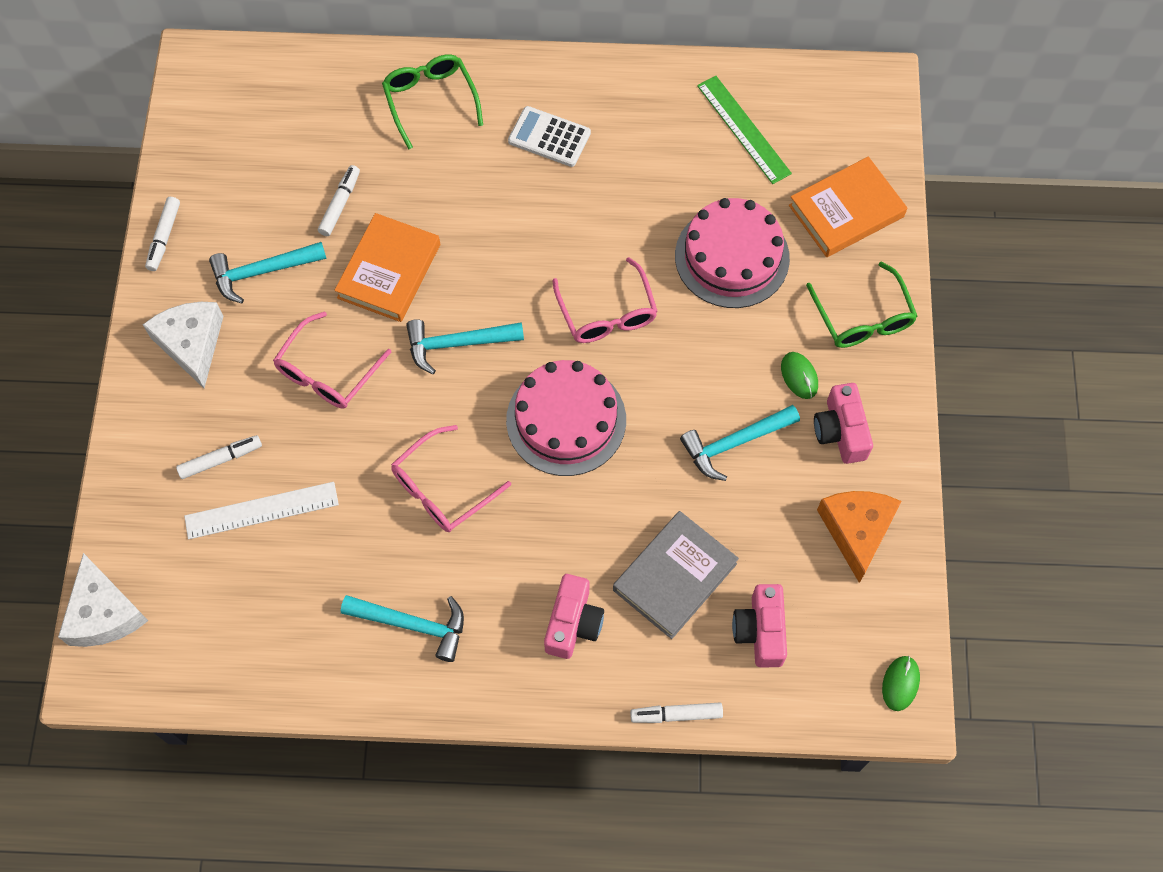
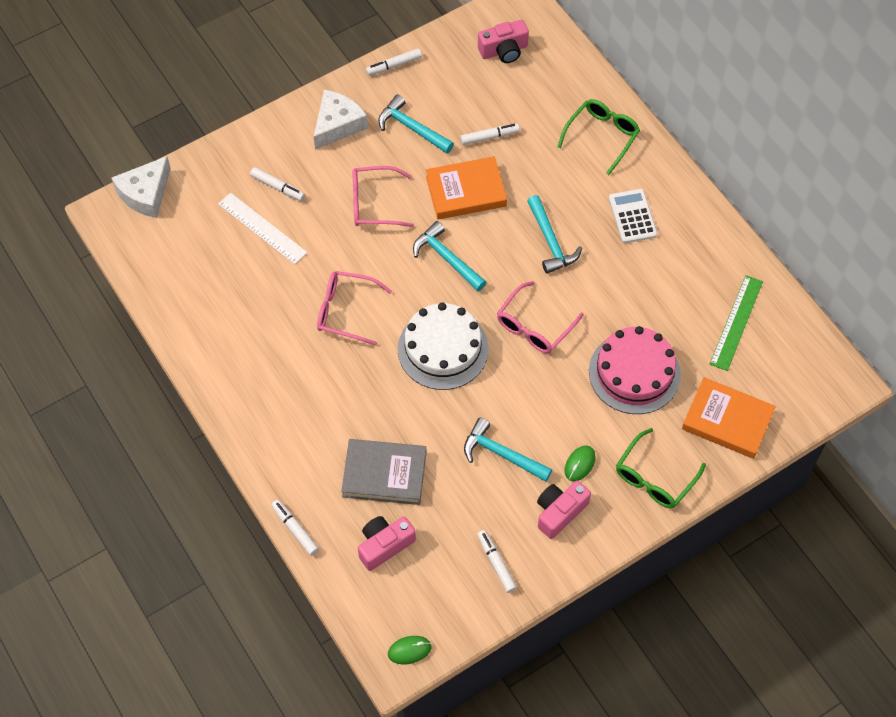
camera: 55 degrees right, 5 degrees down
(412, 624) = (249, 350): turquoise hammer -> turquoise hammer (550, 241)
(566, 420) = (443, 349): pink cake -> white cake
(573, 623) = (312, 436): pink camera -> pink camera (504, 50)
(857, 531) = (496, 563): orange cheese -> white marker

